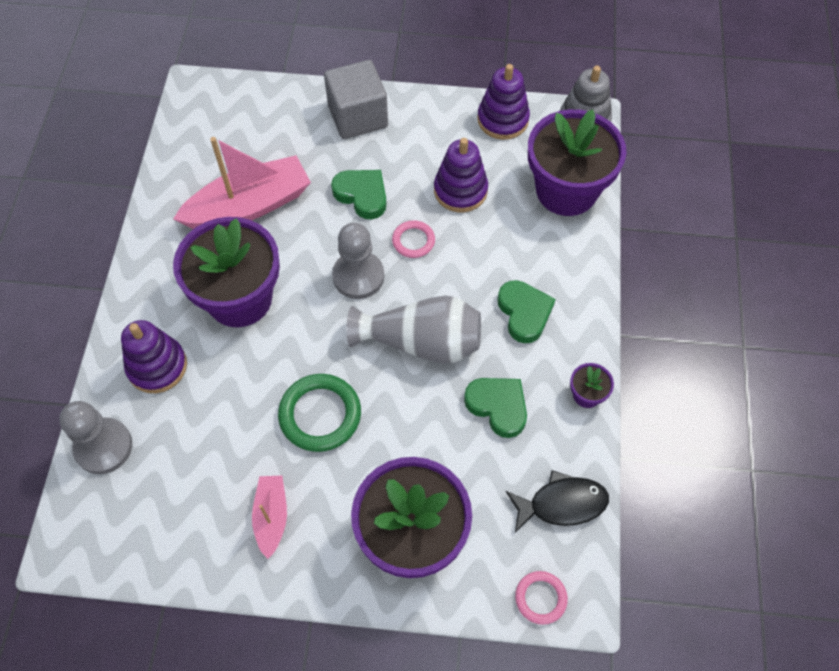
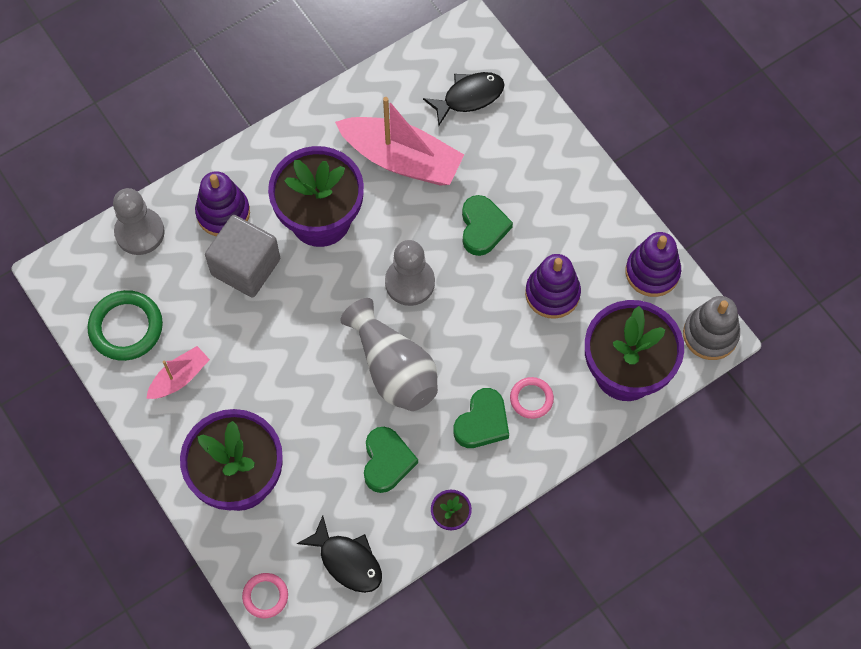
camera: 50 degrees right, 5 degrees up
(247, 127) = (469, 97): none -> black fish
(320, 415) = (278, 347): green ring -> green ring (126, 327)
(358, 116) = (553, 165): grey cube -> grey cube (246, 267)
(413, 241) = (475, 296): pink ring -> pink ring (531, 399)

